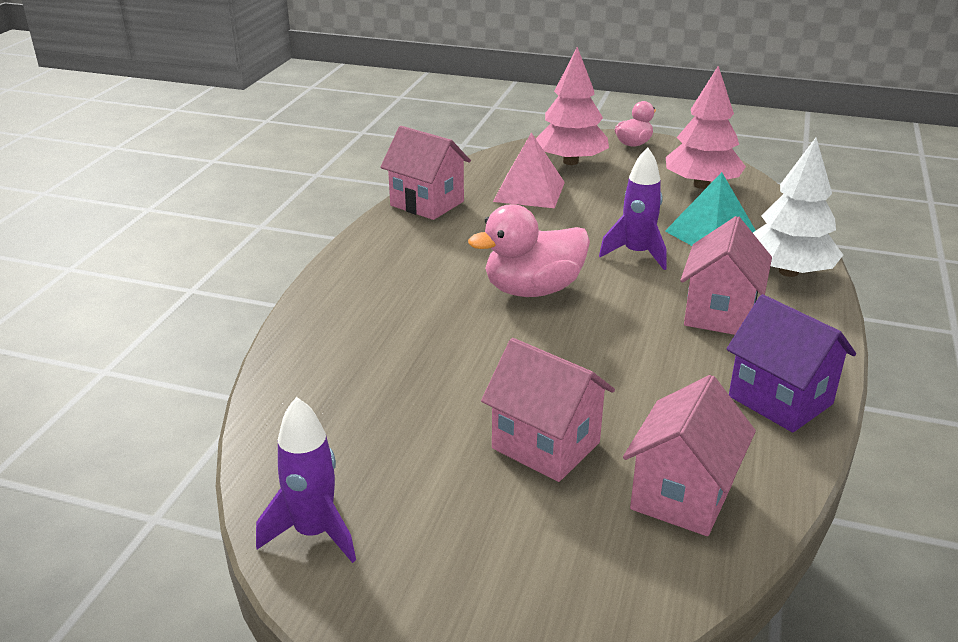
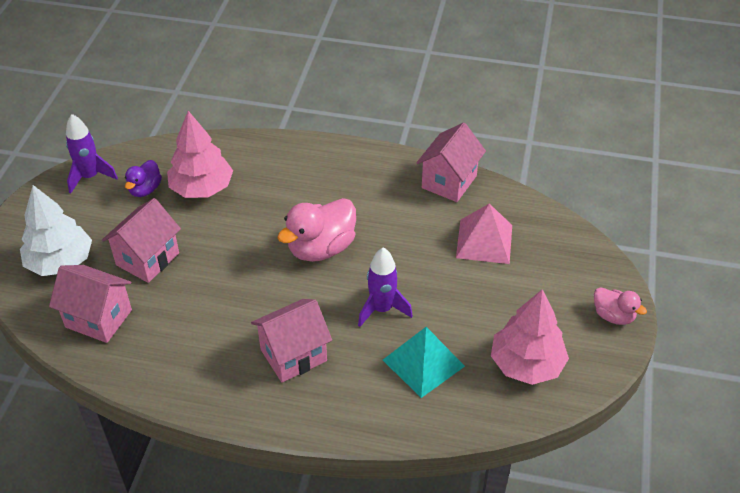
camera: 85 degrees right, 15 degrees up
(372, 456) = (145, 189): none -> purple duck
(533, 290) = (321, 248): pink duck -> pink duck turned 105 degrees counterclockwise
(570, 161) = (555, 268): pink tree -> pink tree (202, 188)
(719, 314) = (293, 355): pink house -> pink house turned 45 degrees counterclockwise
(780, 400) = (185, 378): purple house -> none
(788, 272) = (363, 410): white tree -> white tree (60, 262)

